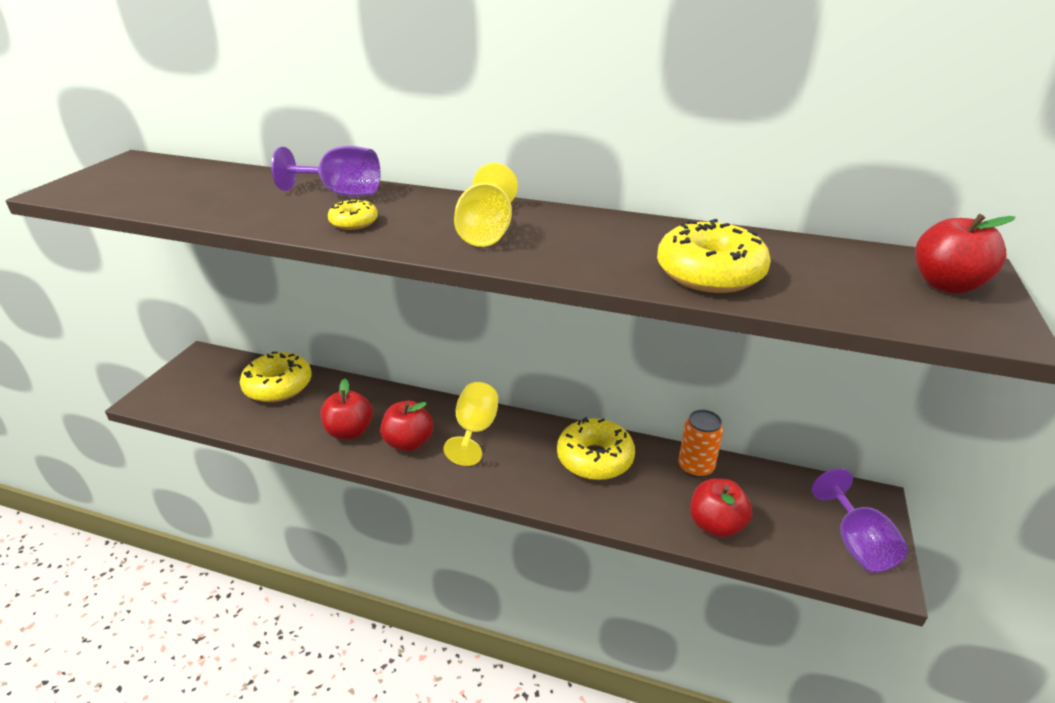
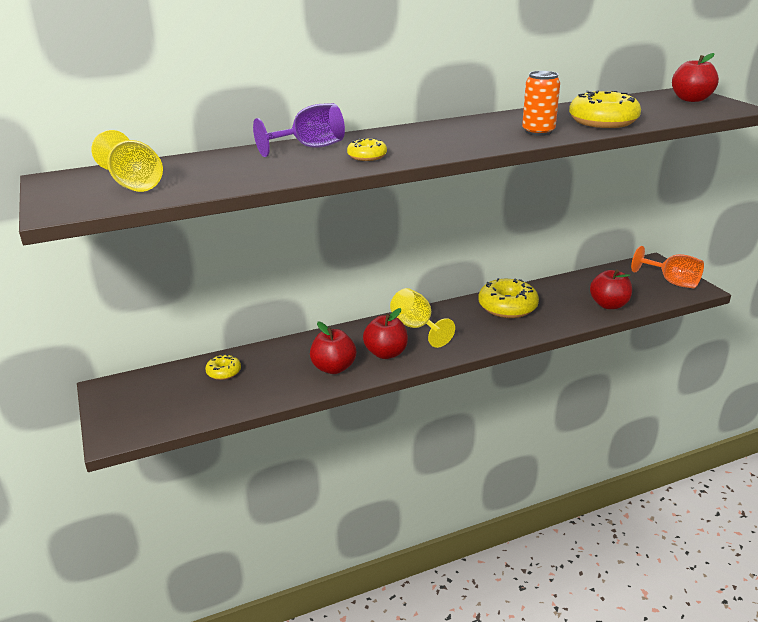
camera: 40 degrees left, 5 degrees down
(278, 386) = (224, 372): yellow donut -> yellow donut, size x0.52
(486, 232) = (457, 138): yellow goblet -> yellow goblet (134, 184)
(695, 467) = (562, 286): orange can -> orange can (538, 132)
(856, 543) = (672, 282): purple goblet -> orange goblet

